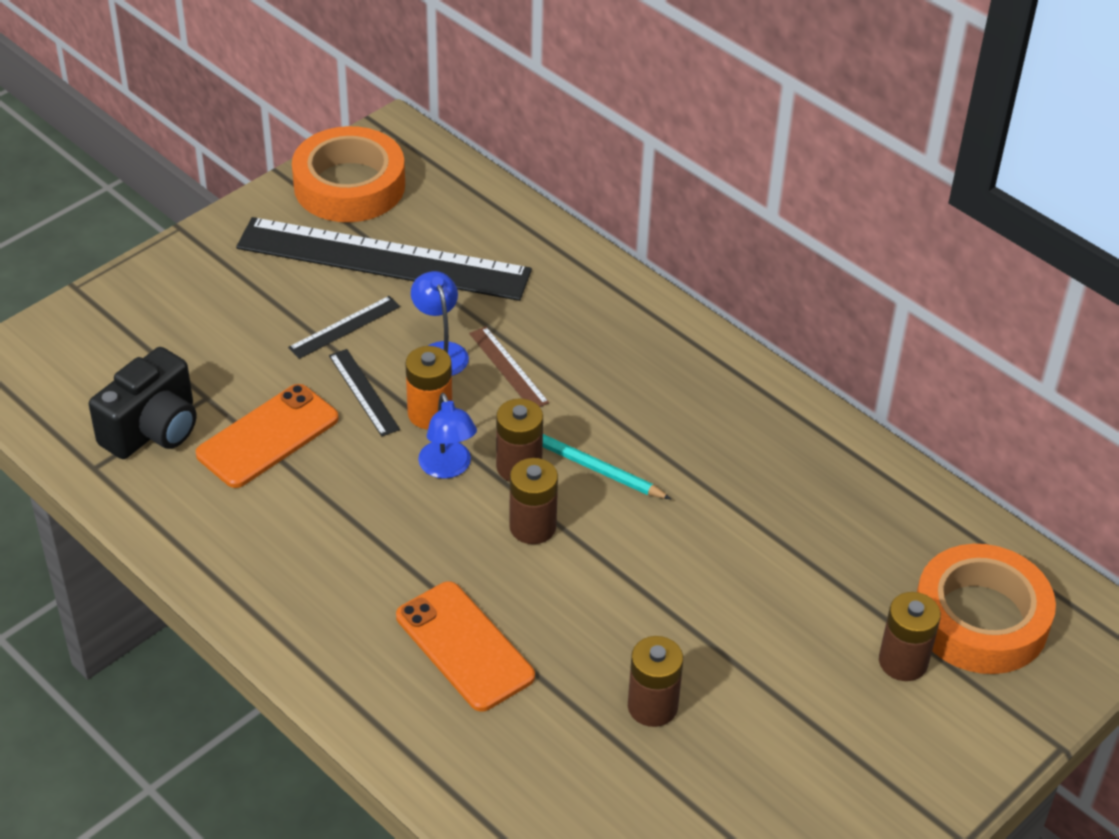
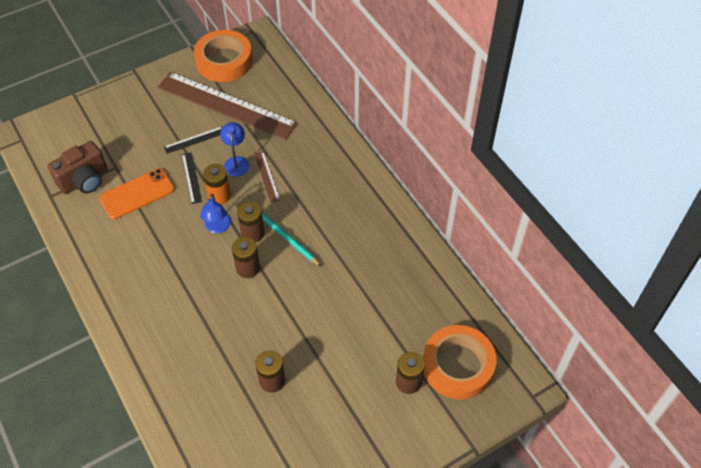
camera: 15 degrees right, 10 degrees up
(153, 429) = (84, 180): black camera -> brown camera
(383, 259) = (226, 105): black ruler -> brown ruler
(464, 646) = (191, 328): orange phone -> none

